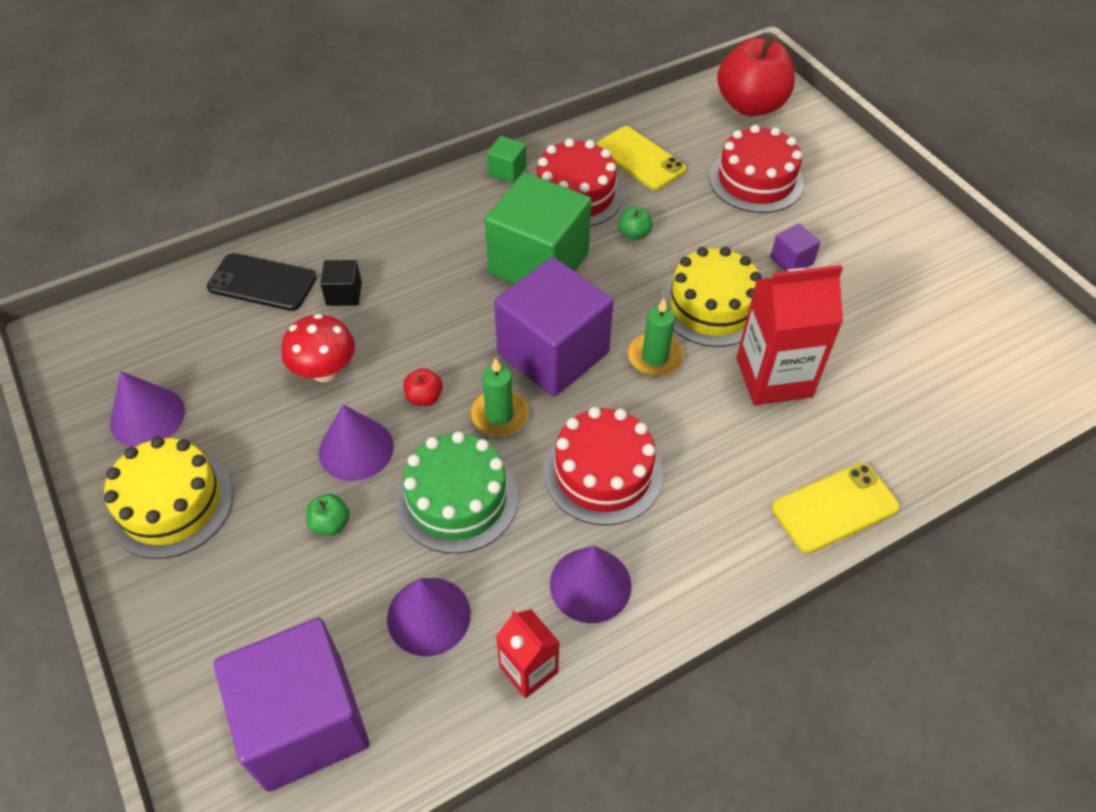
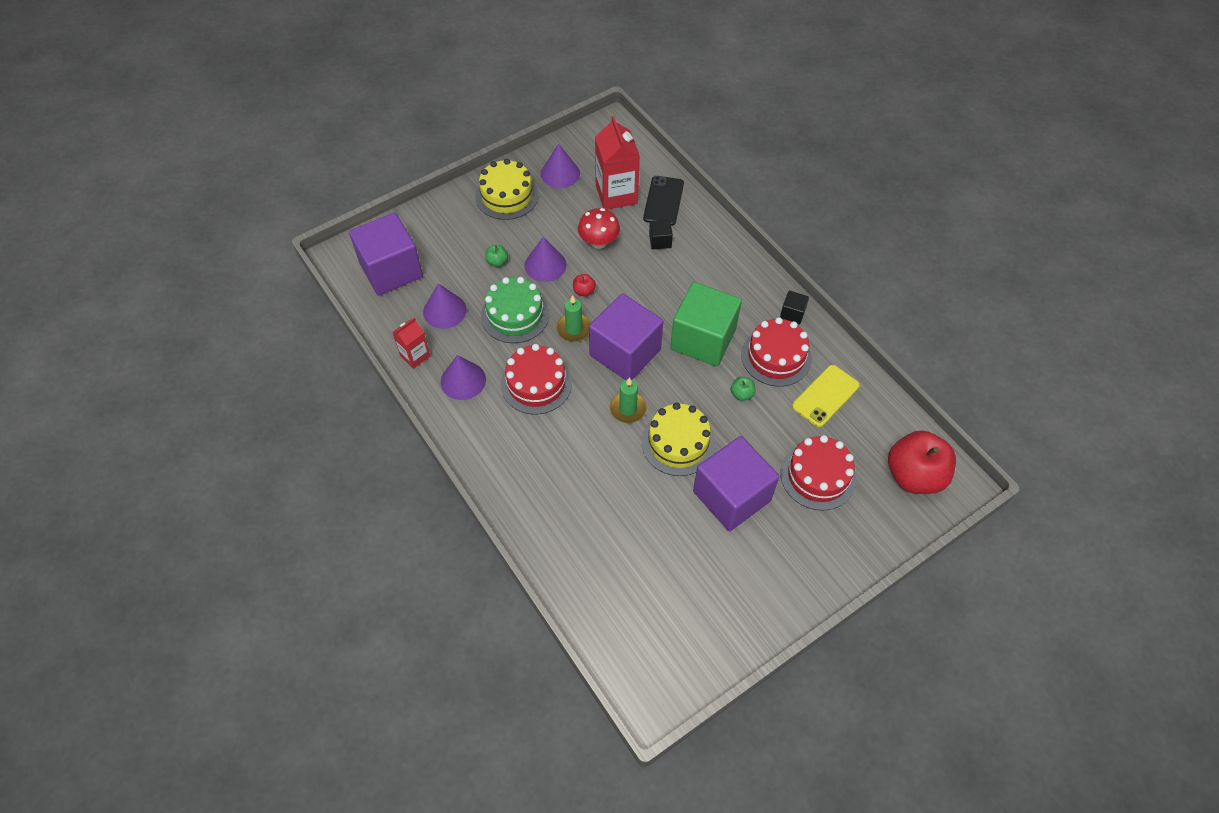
camera: 85 degrees right, 5 degrees up
(507, 171) = (792, 313): green cube -> black cube
(774, 377) = (618, 478): red carton -> red carton (616, 194)
(791, 261) = (731, 496): purple cube -> purple cube, size x2.39
(835, 508) = (517, 508): yellow phone -> none

